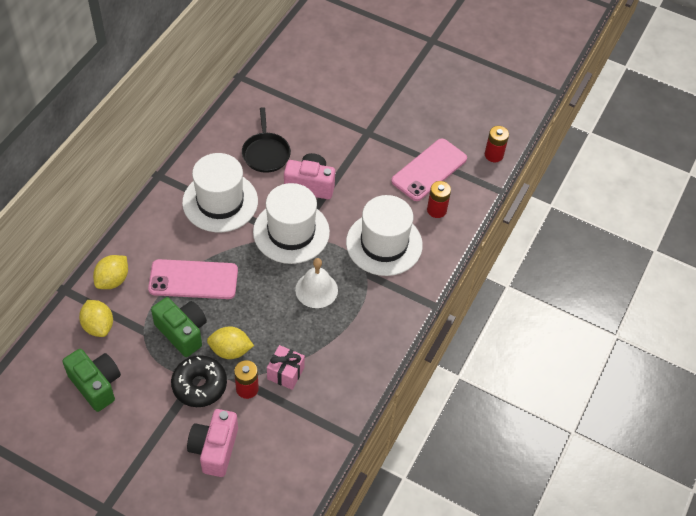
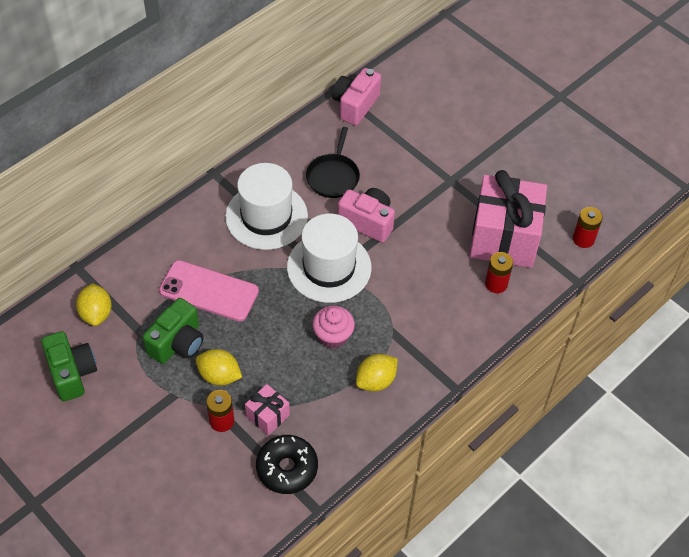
camera: 20 degrees right, 0 degrees up
(113, 280) = (128, 270): yellow lemon -> yellow lemon (376, 381)
(182, 332) = (177, 343): green camera -> green camera turned 60 degrees clockwise
(199, 385) = (174, 403): black donut -> black donut (287, 468)
(214, 449) = (165, 474): pink camera -> pink camera (355, 105)
(316, 289) = (333, 336): white bell -> pink cupcake
(384, 244) = (424, 306): white hat -> none
(429, 170) = (504, 238): pink phone -> pink gift

